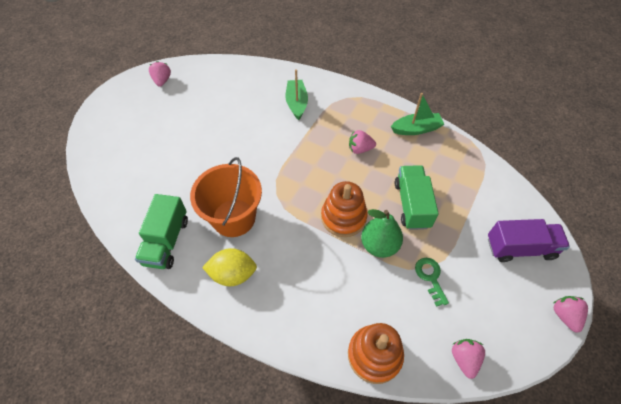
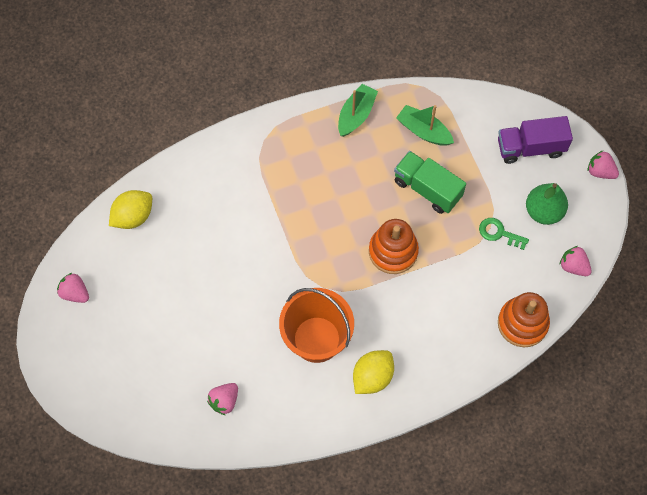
camera: 50 degrees left, 10 degrees up
(166, 241) = (293, 410): green truck -> none
(234, 74) = (133, 216): none -> yellow lemon
(296, 103) = (230, 189): green boat -> green boat (423, 131)
(360, 149) = (335, 180): pink strawberry -> pink strawberry (224, 401)
(379, 245) = (441, 246): green pear -> green pear (543, 211)
(520, 248) = (530, 148): purple truck -> purple truck turned 135 degrees counterclockwise

